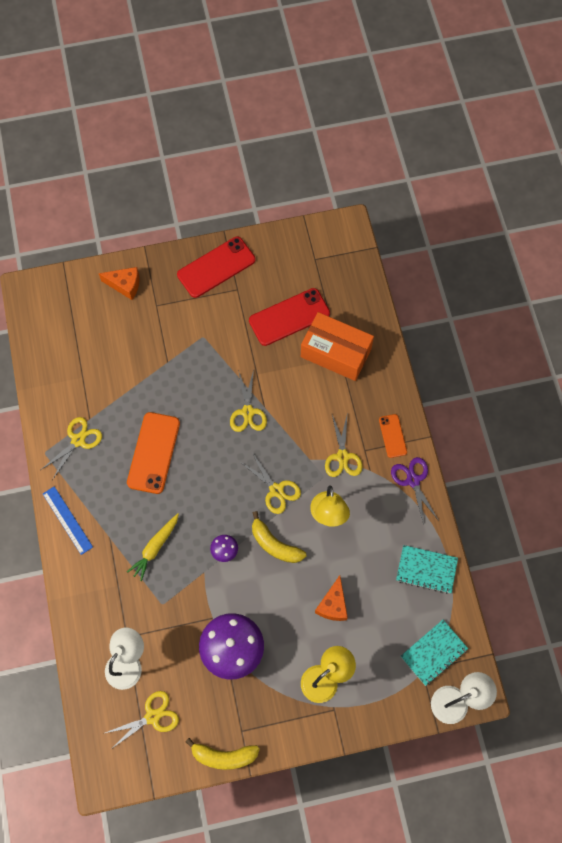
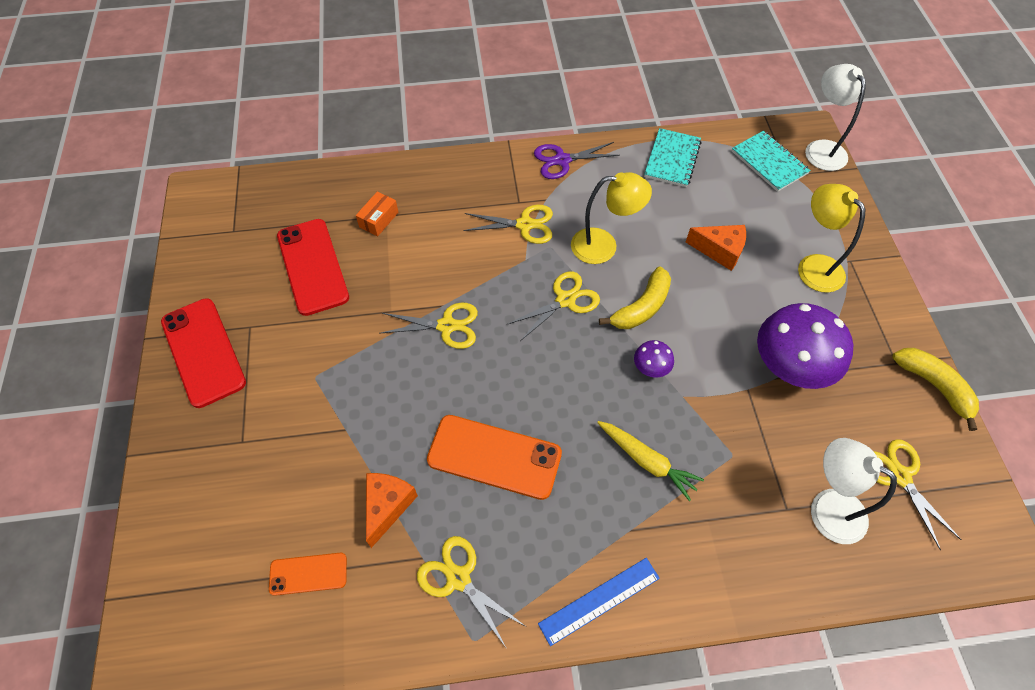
camera: 85 degrees left, 10 degrees down
(125, 285) = (189, 490): orange cheese -> orange cheese (387, 506)
(224, 756) = (934, 386): yellow banana -> yellow banana turned 45 degrees counterclockwise
(336, 353) = (379, 219): orange box -> orange box, size x0.44
(392, 436) = (503, 173): orange phone -> orange phone (308, 574)

